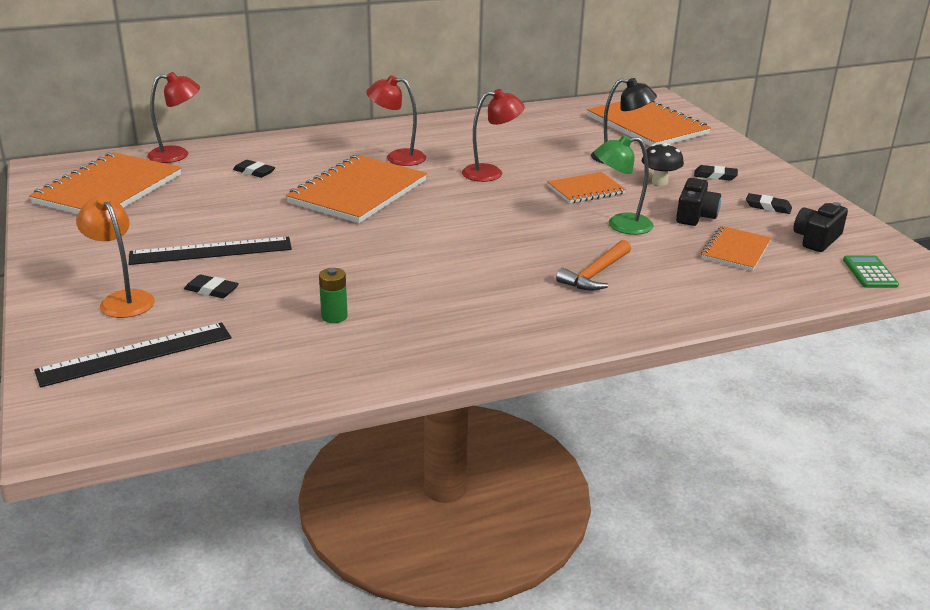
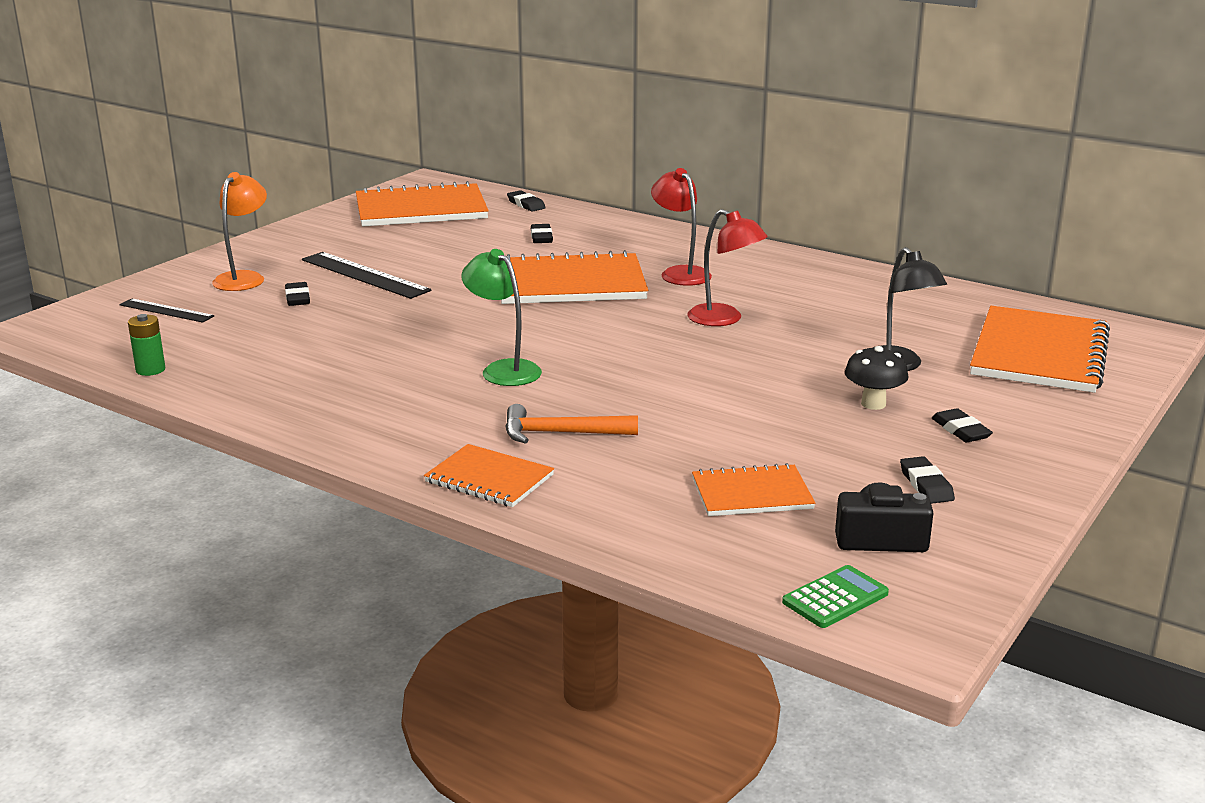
camera: 55 degrees right, 5 degrees down
(135, 354) = (166, 310): black ruler -> black ruler, size x0.60
(177, 155) = (526, 204): red lamp -> black eraser
(334, 316) = (310, 352): green battery -> green battery (150, 370)
(585, 190) = (770, 373): orange notebook -> orange notebook (489, 479)
(620, 225) = (707, 414): green lamp -> green lamp (503, 369)
(695, 215) = (811, 447): black camera -> none

